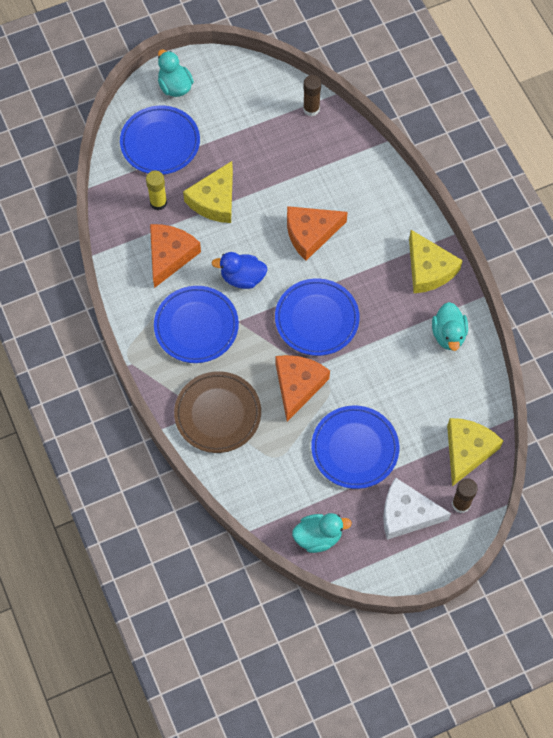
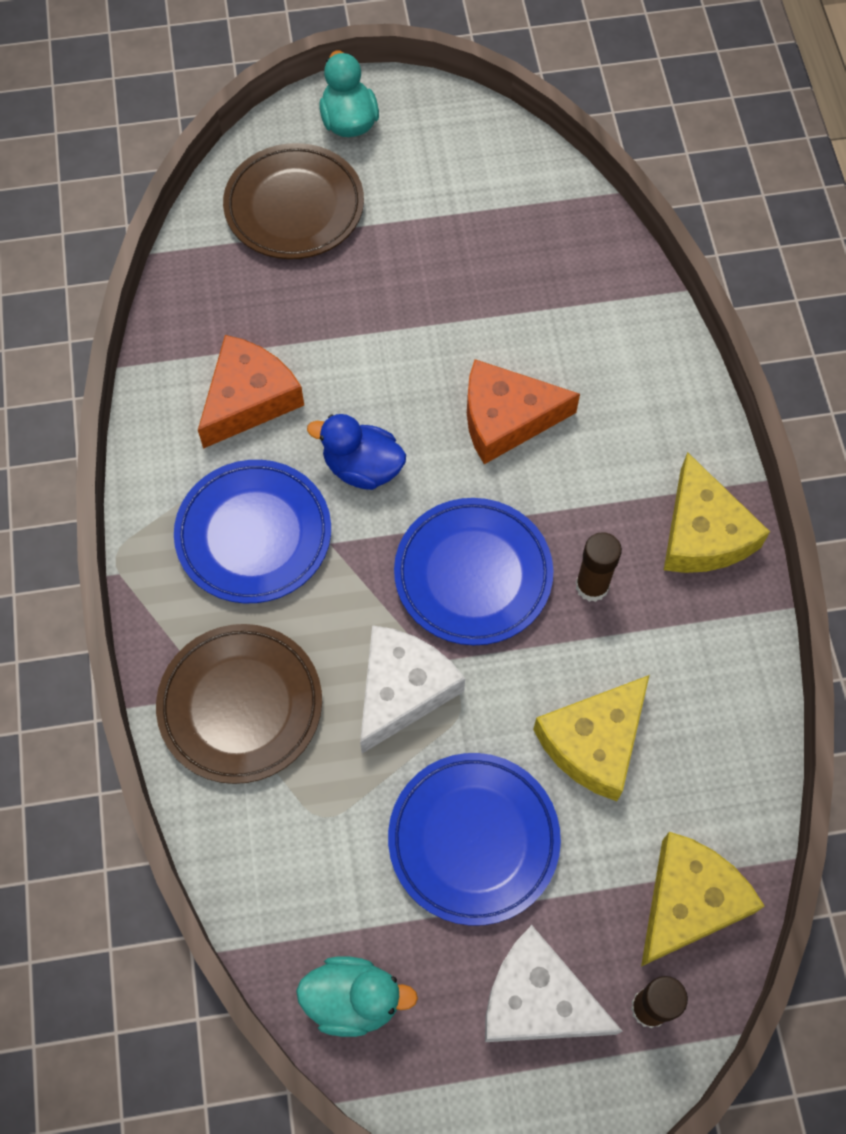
camera: 15 degrees right, 0 degrees up
(158, 202) = (259, 304): yellow glue stick -> none
(160, 143) = (294, 207): blue plate -> brown plate
(214, 200) = (356, 323): yellow cheese -> yellow cheese (594, 743)
(297, 385) = (402, 689): orange cheese -> white cheese
(311, 109) = (568, 208): brown glue stick -> brown glue stick (592, 586)
(448, 335) = (709, 664): turquoise duck -> none

